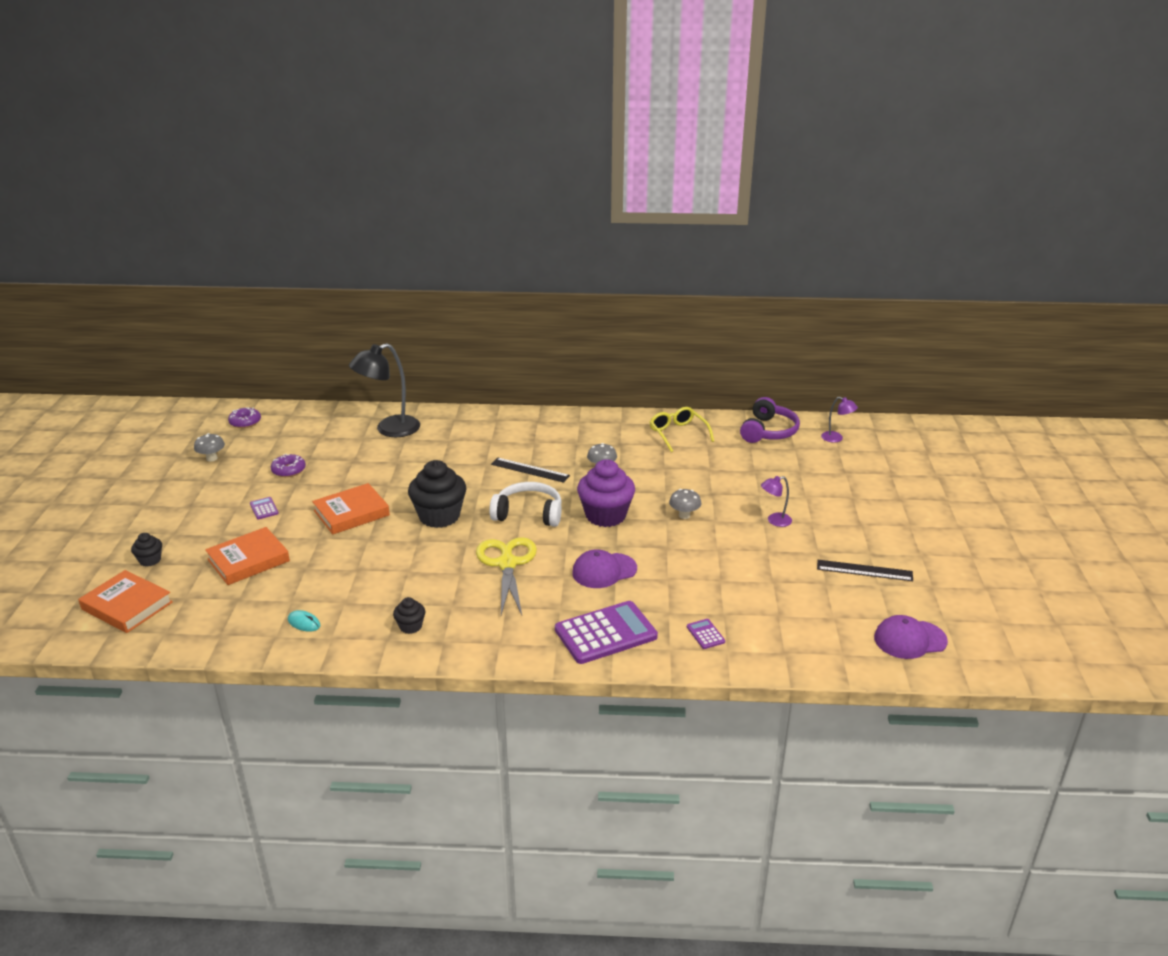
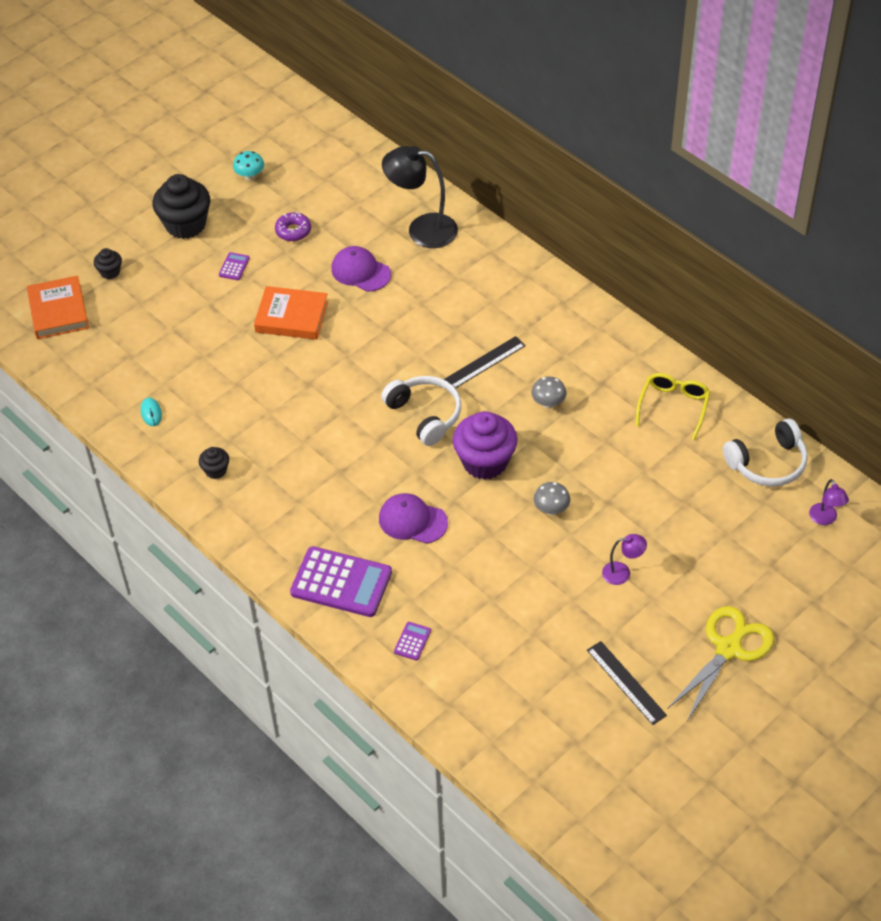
camera: 45 degrees right, 20 degrees up
(212, 458) = (250, 176): grey mushroom -> turquoise mushroom
(245, 422) = (316, 143): purple donut -> none
(248, 560) = (173, 319): orange book -> none
(439, 516) = (353, 368): black cupcake -> black cupcake (185, 224)
(507, 563) = (348, 458): yellow scissors -> yellow scissors (729, 648)
(530, 470) = (484, 362): black ruler -> black ruler turned 75 degrees clockwise
(768, 431) = (767, 463): purple headphones -> white headphones
(774, 521) = (622, 573): purple lamp -> purple lamp turned 150 degrees clockwise
(909, 639) = (564, 773): purple cap -> purple cap (360, 271)

